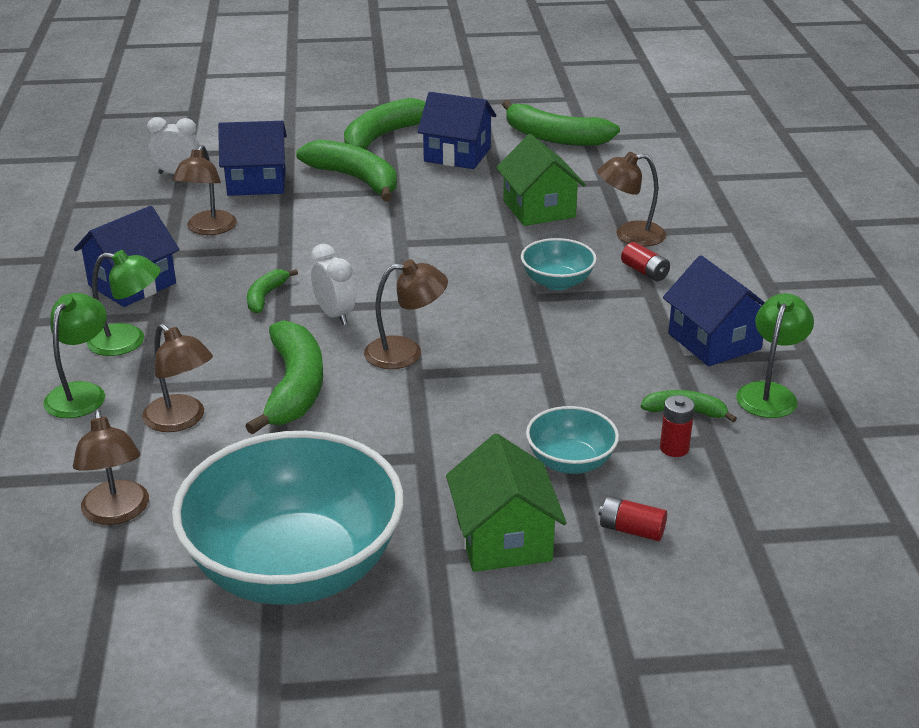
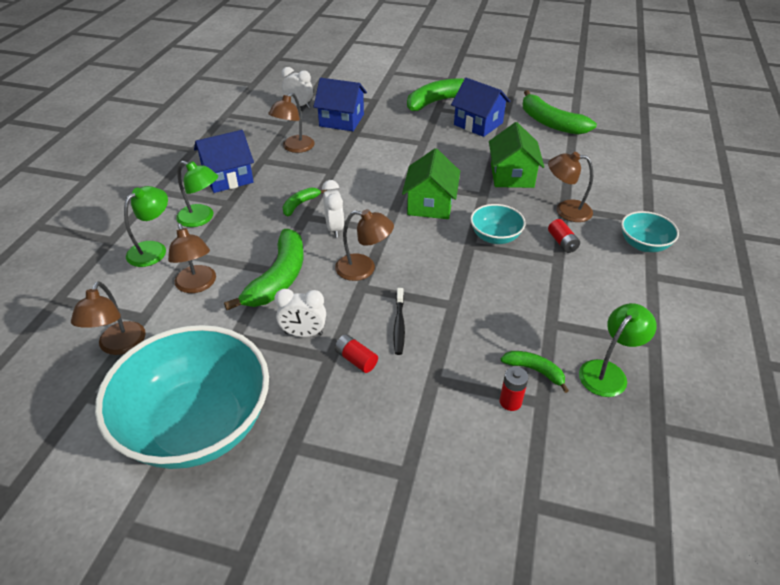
camera: 20 degrees right, 10 degrees up
(355, 179) = (403, 130): green banana -> none
(371, 440) = (303, 333): none -> white clock
(491, 403) = (399, 325): none -> black toothbrush
(503, 539) = (346, 445): green house -> green house (430, 204)
(570, 462) = (428, 391): turquoise bowl -> turquoise bowl (643, 244)
(631, 530) = (442, 467): red battery -> red battery (356, 359)
(714, 341) = (586, 314): blue house -> none

